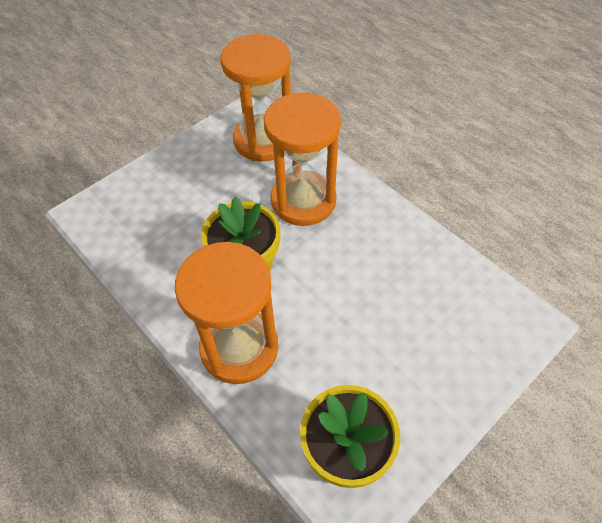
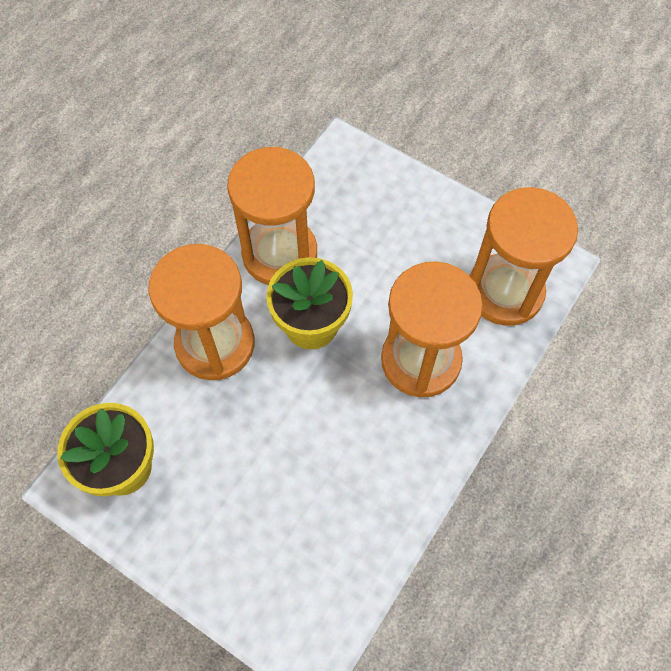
camera: 75 degrees right, 10 degrees up
(167, 278) = (279, 254): none -> orange hourglass

